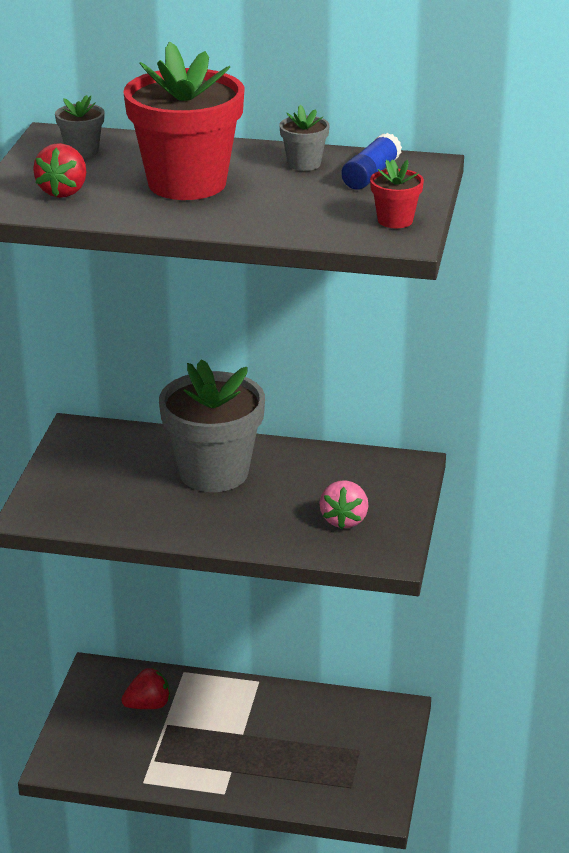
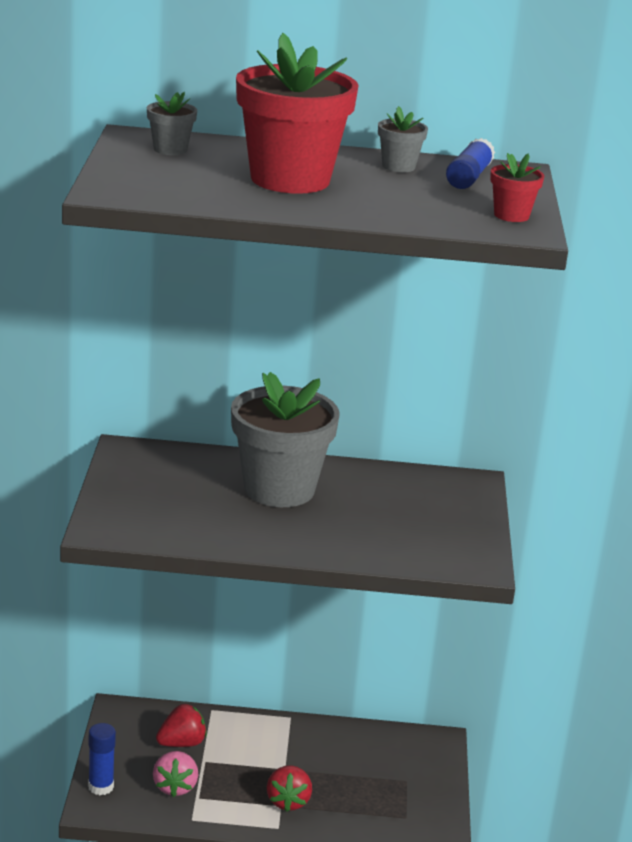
camera: 10 degrees left, 5 degrees down
(63, 191) = (167, 183): red strawberry -> red strawberry (288, 801)
(63, 746) = (101, 787): none -> blue glue stick
(344, 520) = (423, 532): pink strawberry -> pink strawberry (175, 787)

